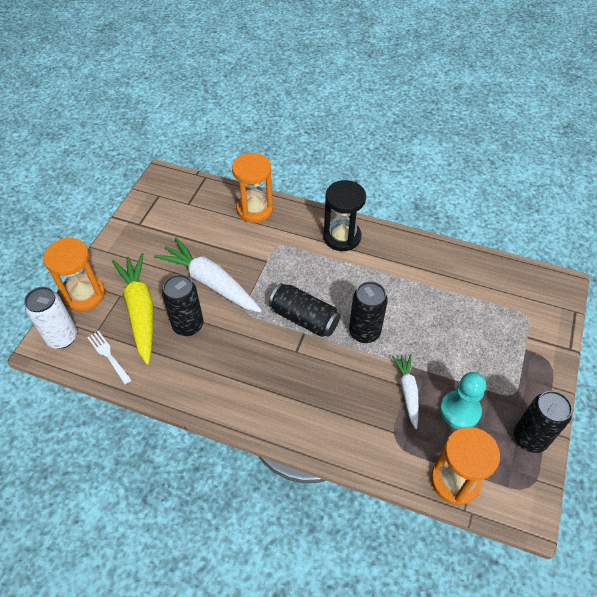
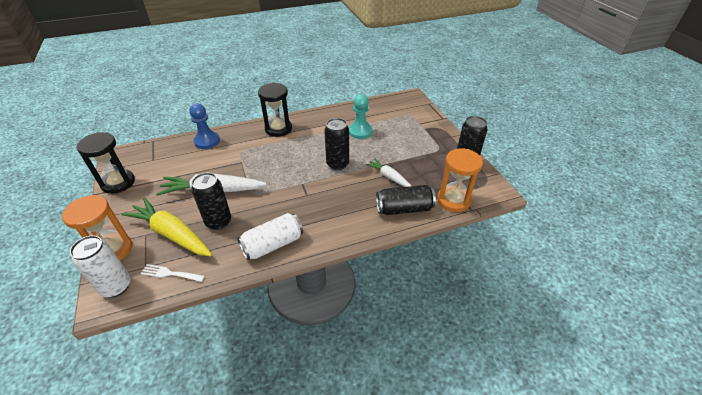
camera: 40 degrees left, 10 degrees down
(140, 215) = (118, 183): none -> black hourglass
(214, 390) = (273, 244): none -> white can
(255, 209) = (207, 141): orange hourglass -> blue pawn
(304, 318) = (295, 176): black can -> black can (404, 209)
(460, 410) = (423, 170): turquoise pawn -> turquoise pawn (360, 131)

